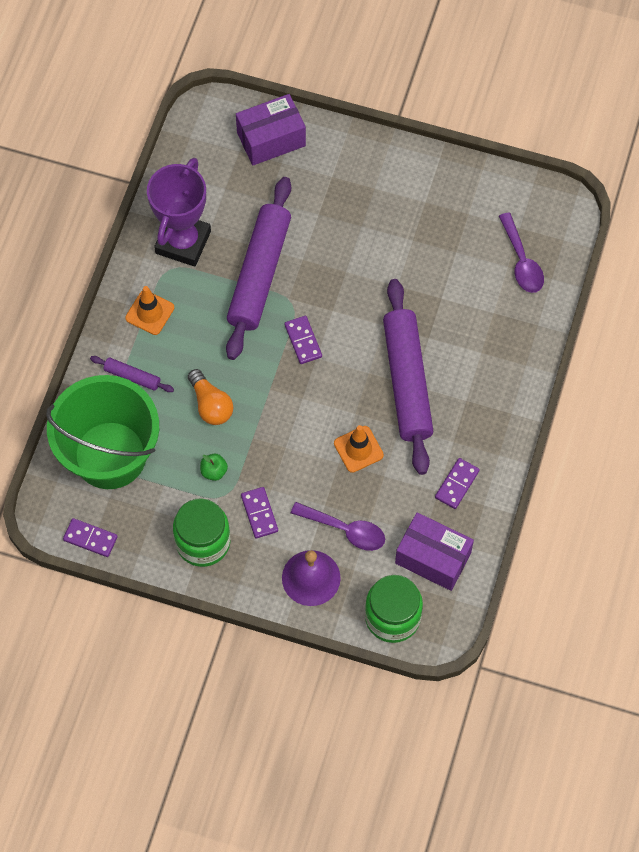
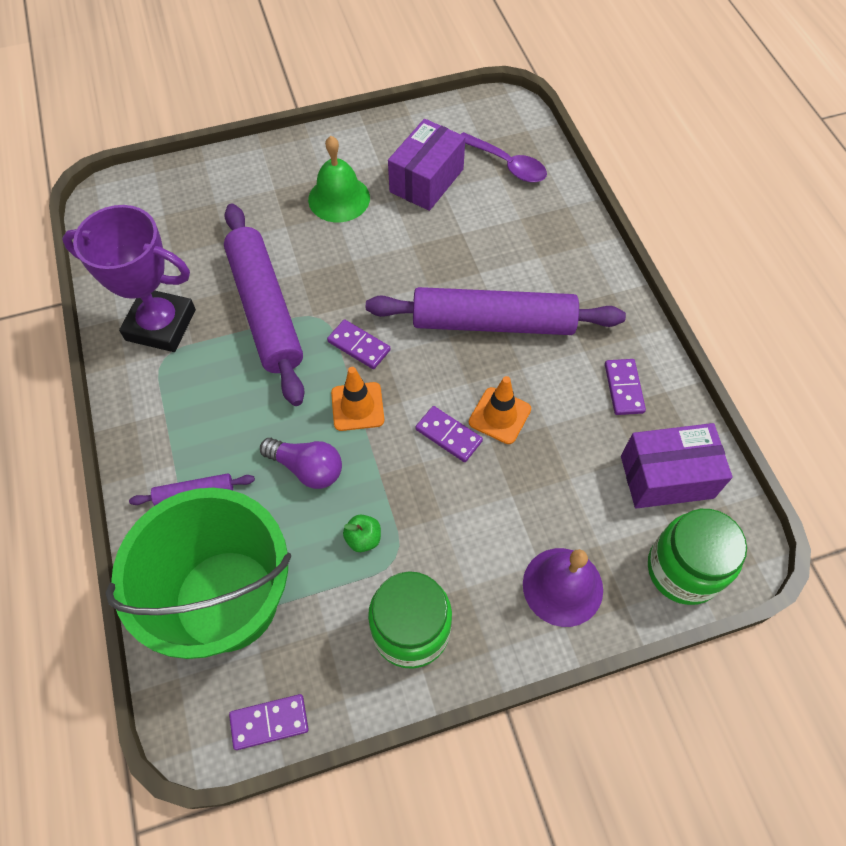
camera: 35 degrees left, 5 degrees down
(150, 313) = (170, 414): orange traffic cone -> orange traffic cone (357, 406)
(183, 242) = (161, 325): purple trophy -> purple trophy turned 60 degrees counterclockwise
(210, 405) = (307, 468): orange light bulb -> purple light bulb
(259, 513) = (450, 552): purple domino -> purple domino (448, 435)
(271, 139) = (190, 189): purple box -> purple box (426, 180)
(345, 530) = (555, 507): purple spoon -> none
(373, 214) = (339, 198): none -> green bell
(407, 381) = (493, 322): purple rolling pin -> purple rolling pin turned 45 degrees counterclockwise

